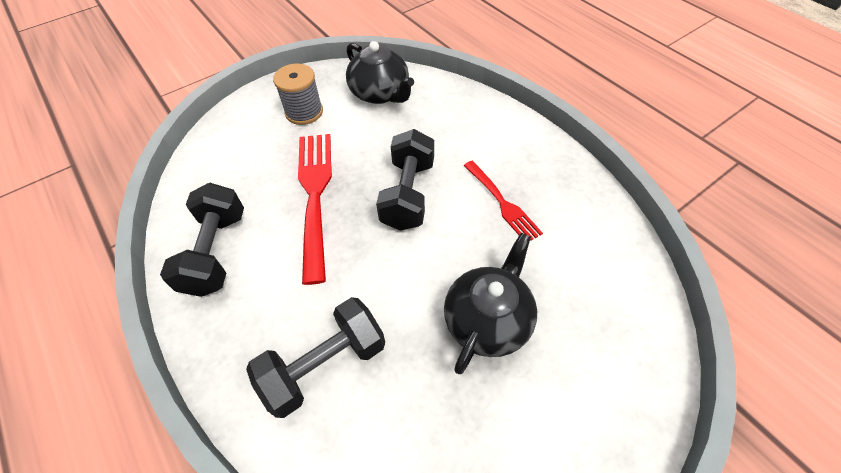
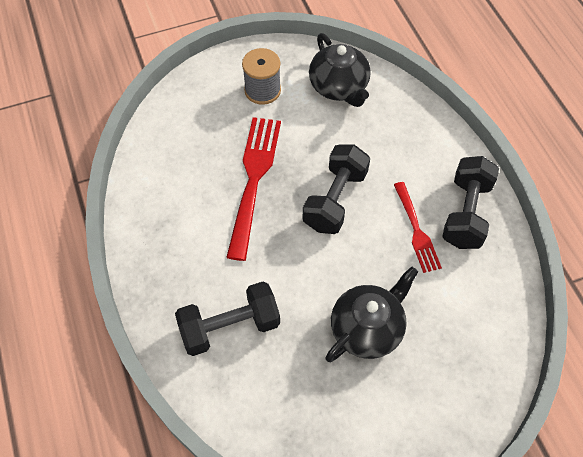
camera: 15 degrees right, 5 degrees up
(216, 252) = (162, 211): black dumbbell -> black dumbbell (466, 213)

